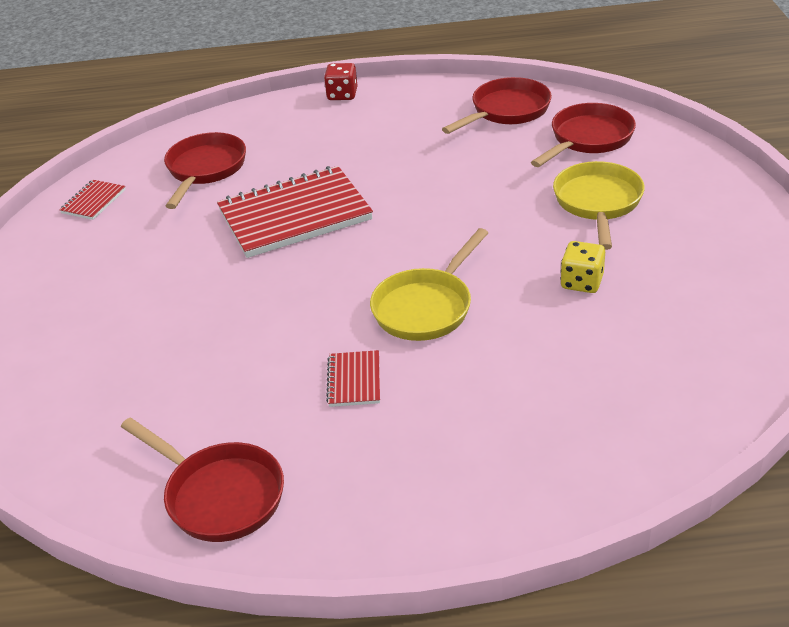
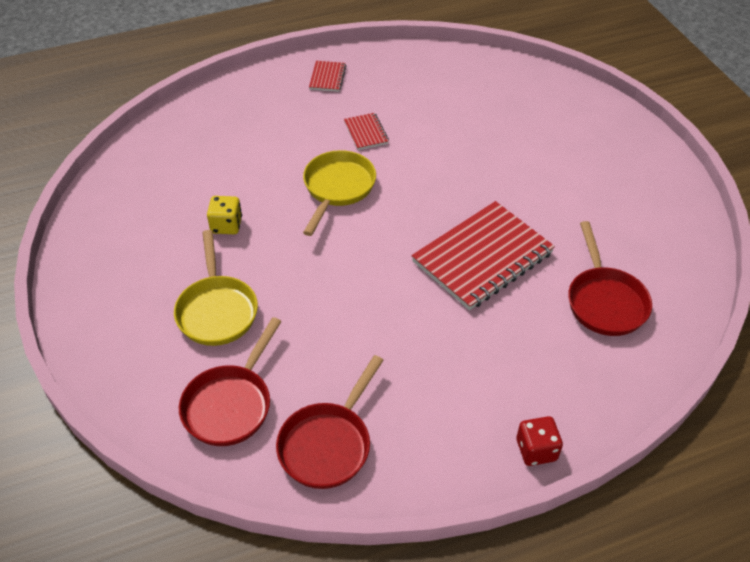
camera: 160 degrees right, 10 degrees up
(93, 201) = (675, 247): red notebook -> red notebook (327, 77)
(219, 495) = (410, 67): red pan -> none

